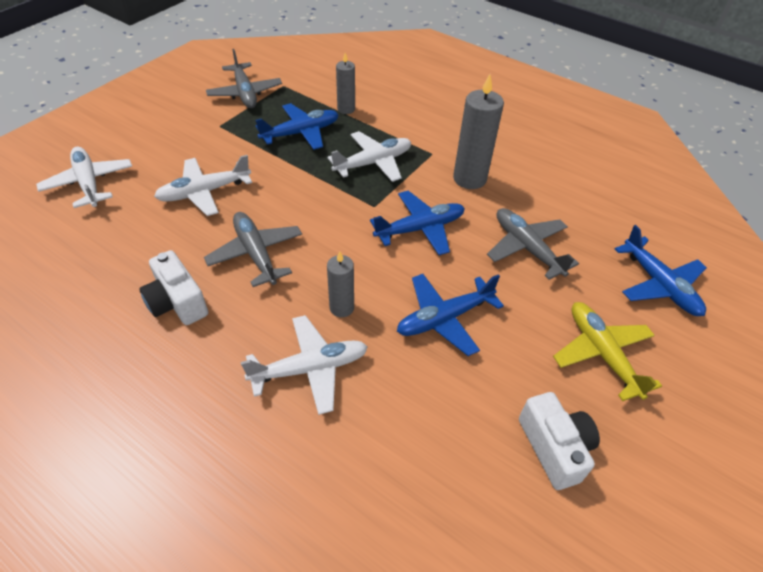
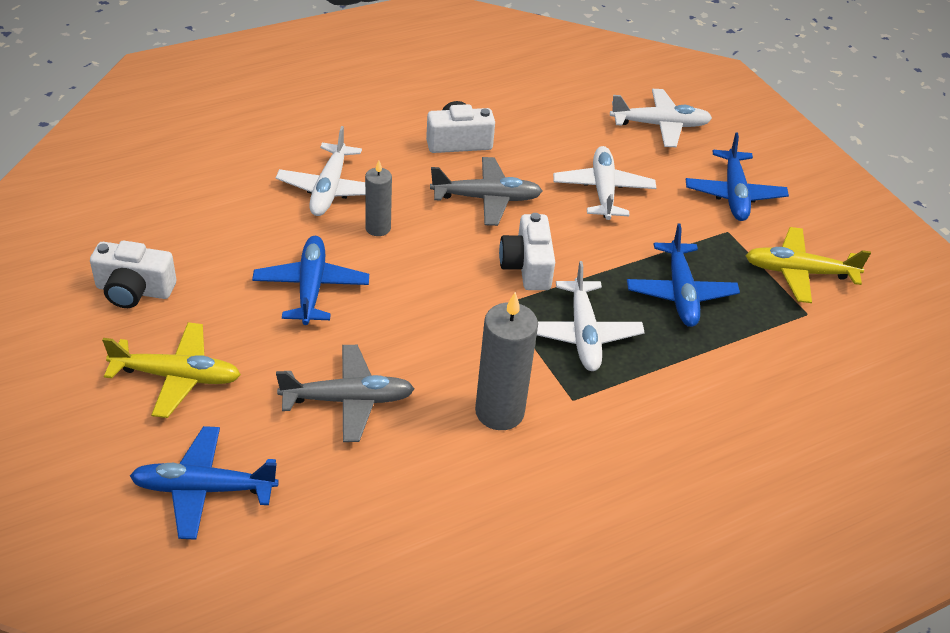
camera: 115 degrees right, 5 degrees down
(245, 93) = (799, 272): grey plane -> yellow plane
(326, 206) = (527, 267): none -> white camera
(346, 109) = (719, 355): grey candle -> none
(420, 229) = (441, 325): blue plane -> blue plane (734, 194)

